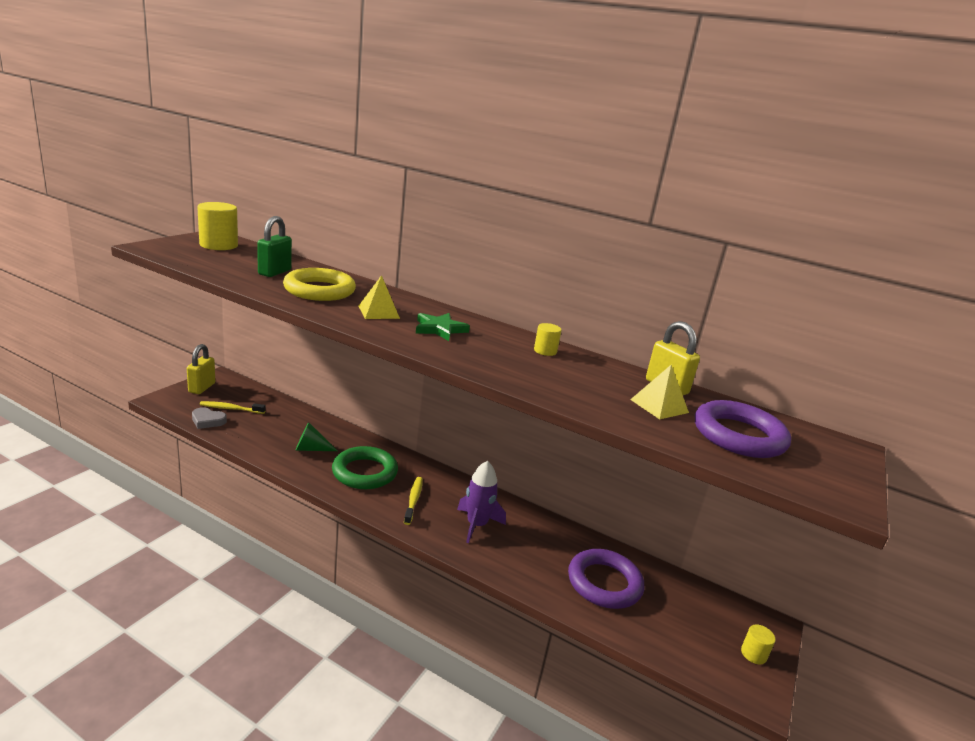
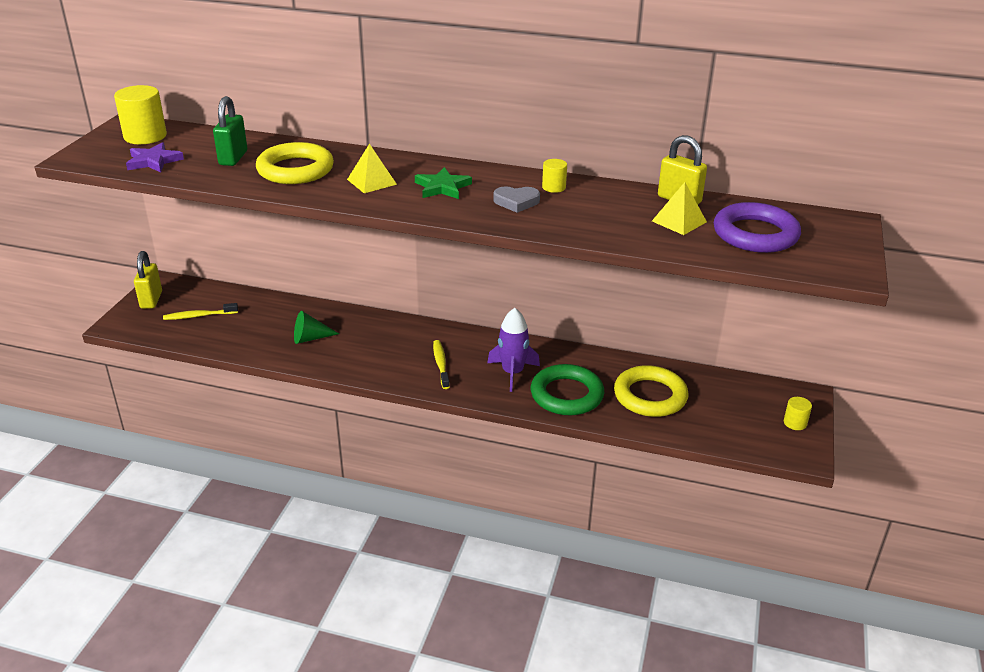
camera: 10 degrees left, 10 degrees up
(207, 421) = (183, 335): grey heart -> grey heart (516, 202)
(208, 261) = (153, 161): none -> purple star
(364, 472) = (378, 349): green ring -> green ring (566, 395)
(604, 583) = (650, 396): purple ring -> yellow ring

